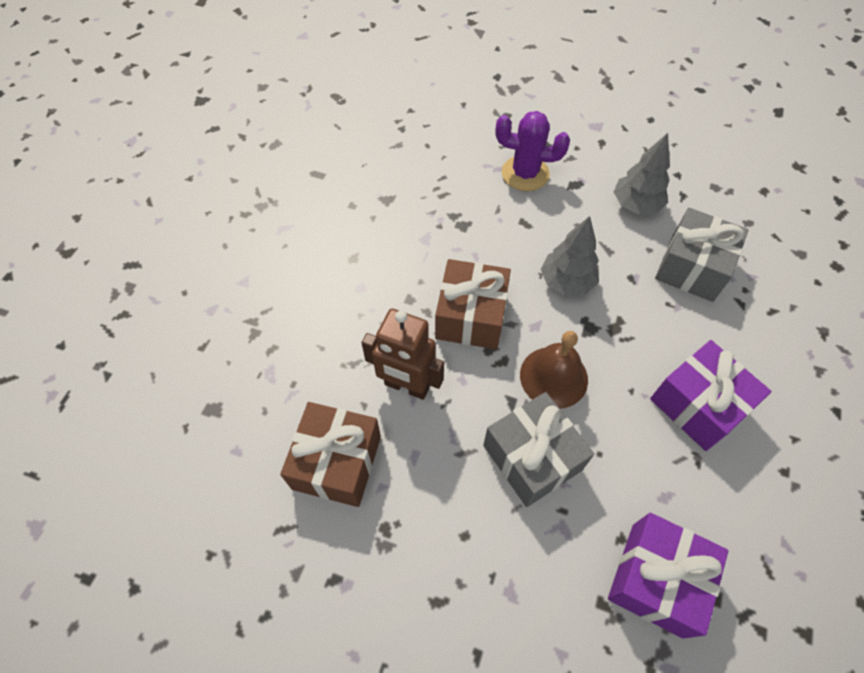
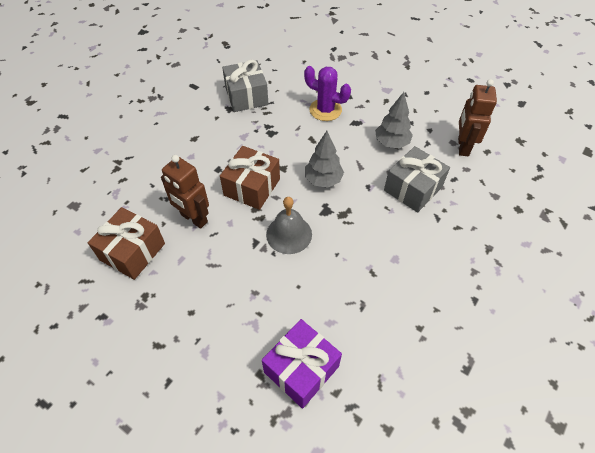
camera: 15 degrees right, 5 degrees down
(532, 457) = (253, 278): grey gift -> grey gift (246, 96)
(553, 377) = (289, 234): brown bell -> grey bell
(698, 405) = (378, 273): purple gift -> none
(731, 191) = (462, 147): none -> brown robot

